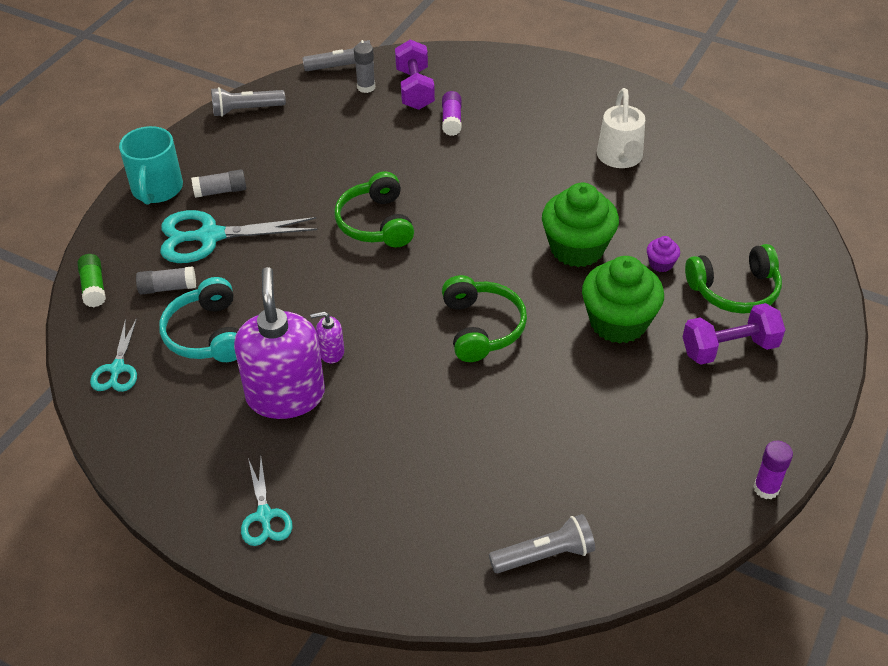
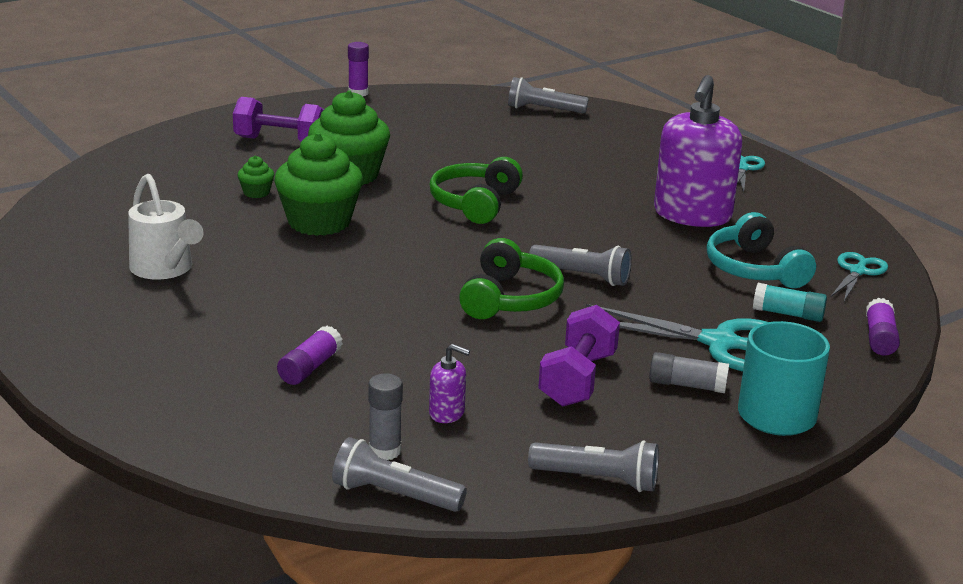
camera: 155 degrees left, 20 degrees down
(94, 287) = (879, 338): green glue stick -> purple glue stick
(168, 288) = (788, 314): grey glue stick -> turquoise glue stick
(207, 334) = (754, 269): turquoise headphones -> turquoise headphones turned 150 degrees clockwise
(331, 352) = (632, 226): purple soap dispenser -> purple soap dispenser (447, 413)
(339, 268) = (582, 276): none -> grey flashlight
(414, 89) = (316, 423): purple dumbbell -> purple dumbbell (578, 379)
(620, 158) = (165, 269): white watering can -> white watering can turned 120 degrees clockwise
(661, 264) = (256, 192): purple cupcake -> green cupcake
(734, 290) = (220, 163): green headphones -> none

